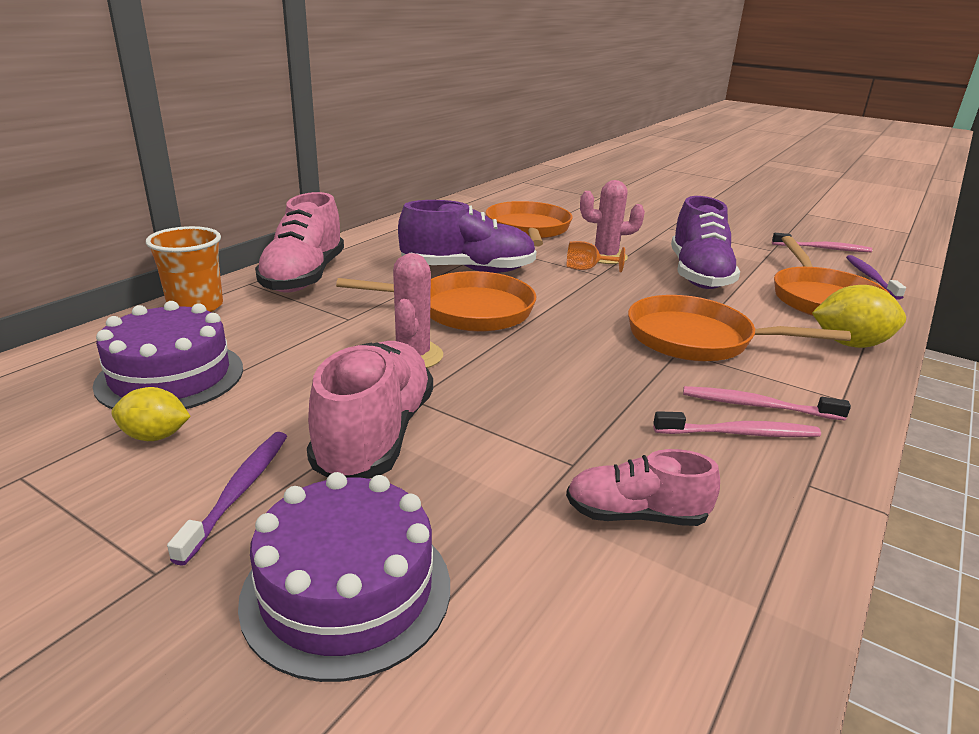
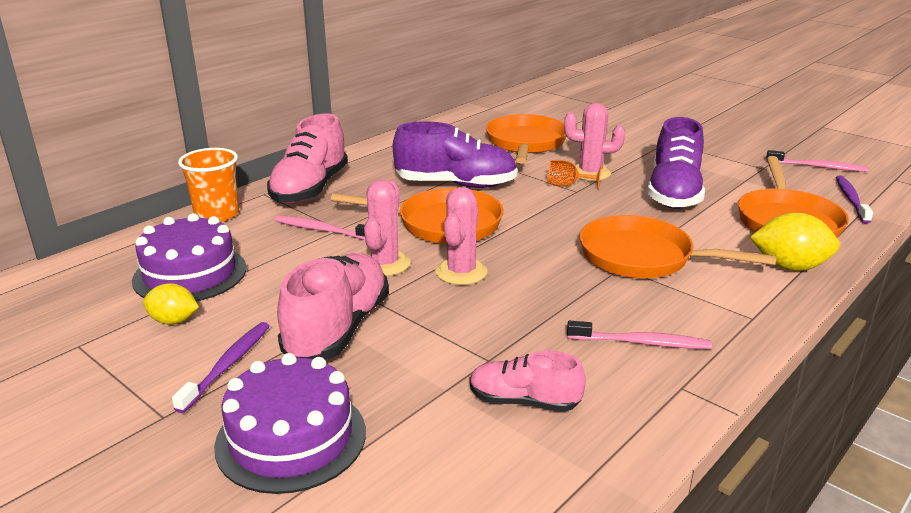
camera: 10 degrees right, 0 degrees up
(505, 362) = (461, 272): none -> pink cactus
(758, 406) = (670, 320): pink toothbrush -> pink toothbrush (323, 230)

